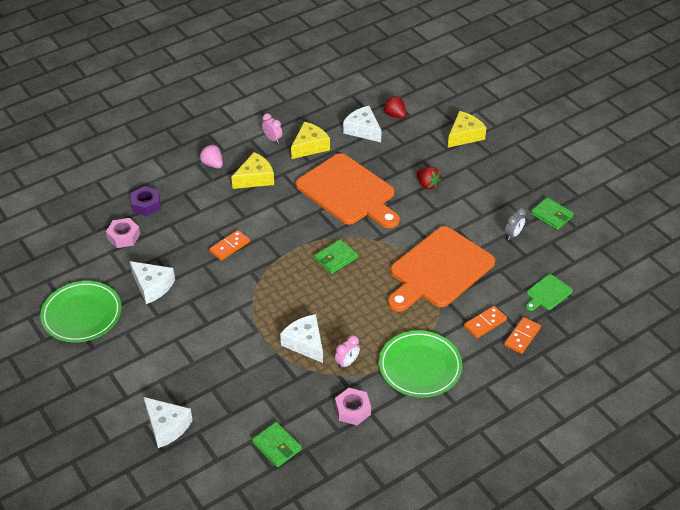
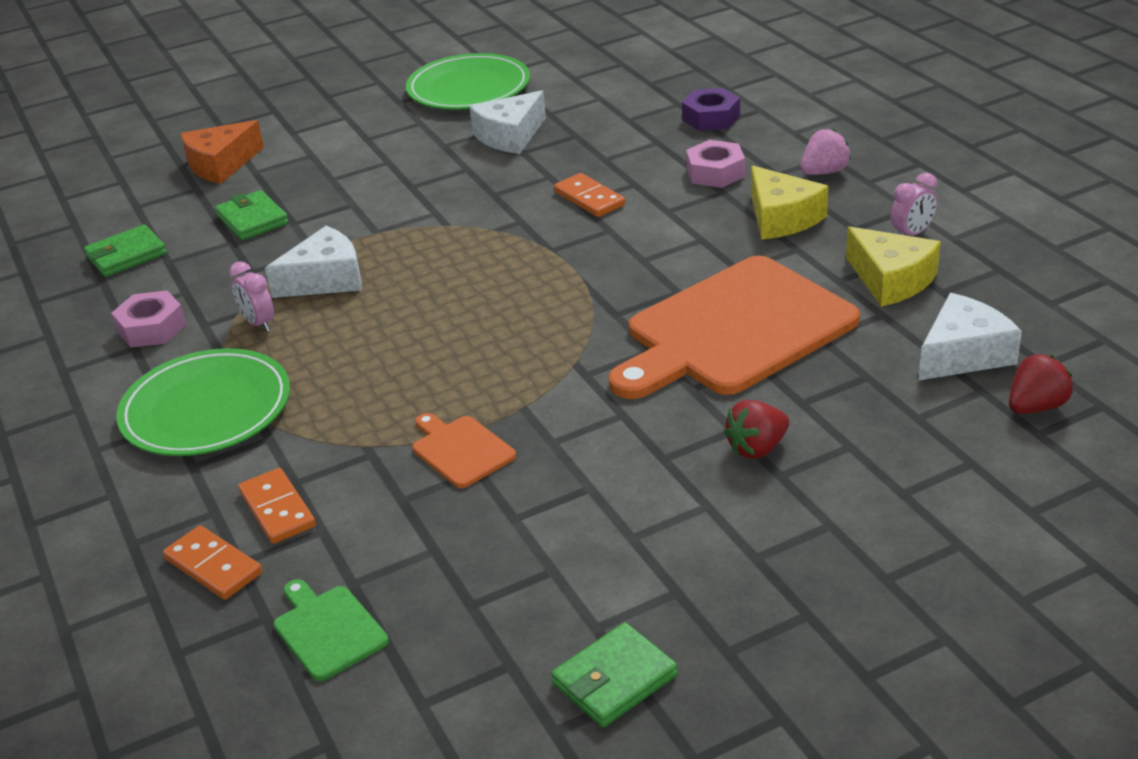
camera: 100 degrees right, 10 degrees down
(123, 236) = (633, 105): pink nut -> pink nut (715, 172)
(166, 426) = (221, 165): white cheese -> orange cheese
(335, 258) = (531, 312): green wallet -> green wallet (252, 219)
(439, 270) = (460, 450): orange cutting board -> orange cutting board, size x0.43
(464, 135) = (966, 529): yellow cheese -> none
(513, 234) = (551, 588): grey clock -> none

